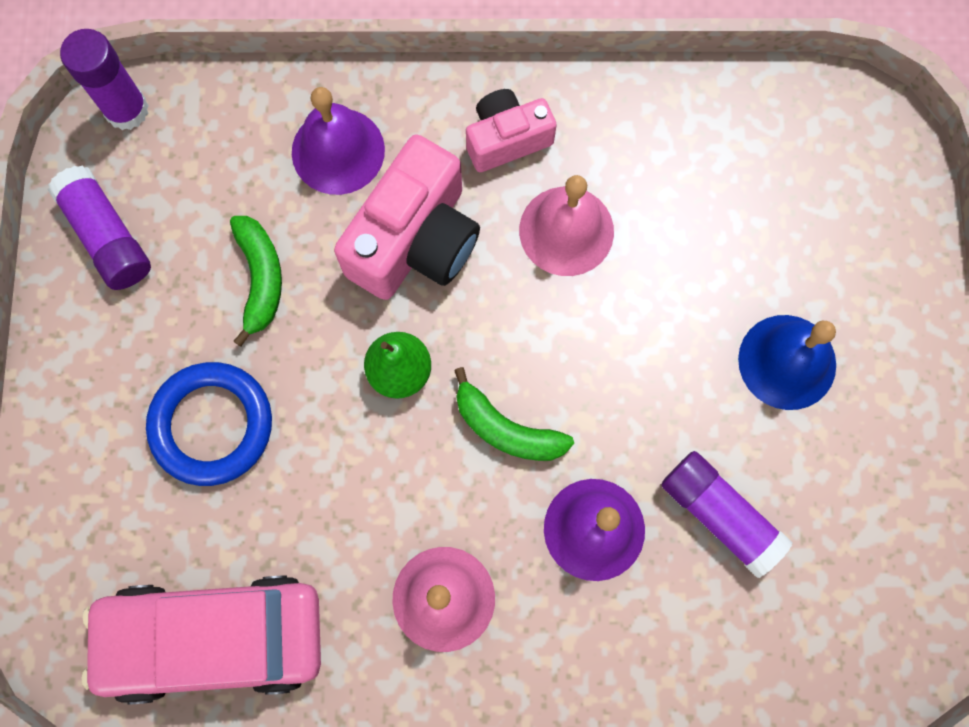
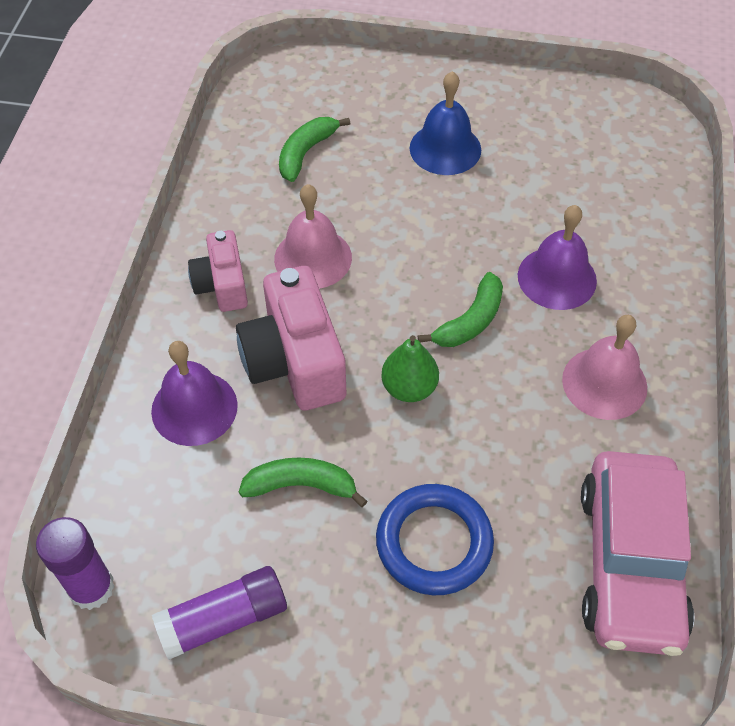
camera: 80 degrees left, 20 degrees down
(415, 240) = (294, 361): pink camera -> pink camera turned 150 degrees counterclockwise
(719, 515) = (553, 204): purple glue stick -> none
(736, 188) = (306, 153): none -> green banana

